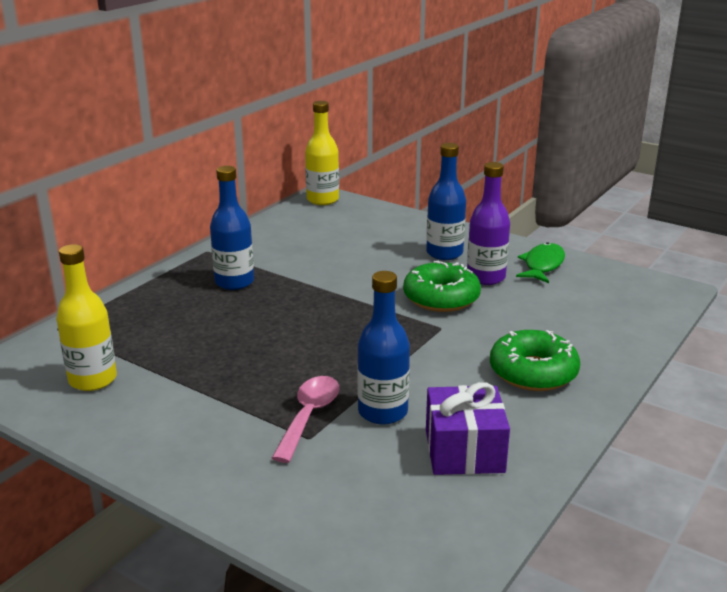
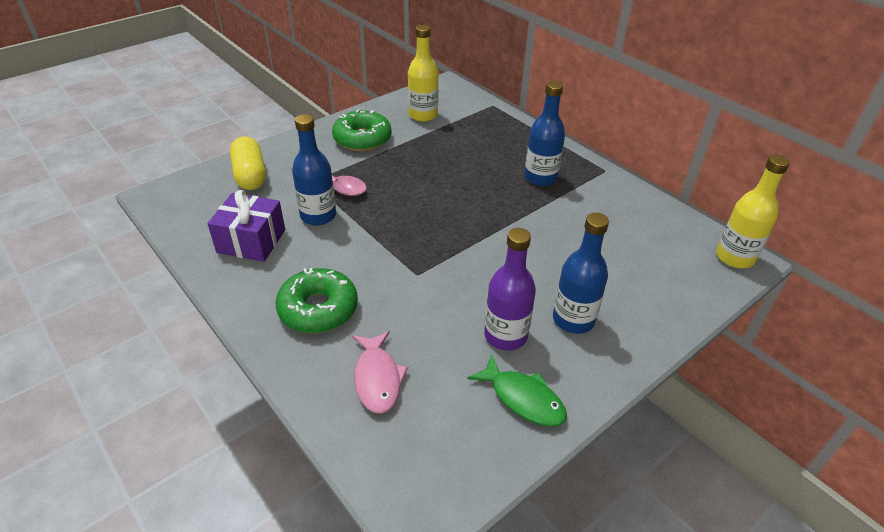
camera: 105 degrees right, 15 degrees up
(318, 504) = (250, 175): none -> yellow capsule
(441, 298) = (472, 289): green donut -> green donut (362, 139)
(582, 324) = (377, 378): none -> pink fish

